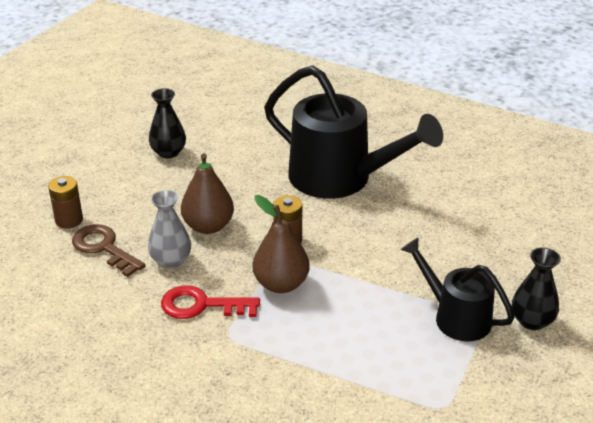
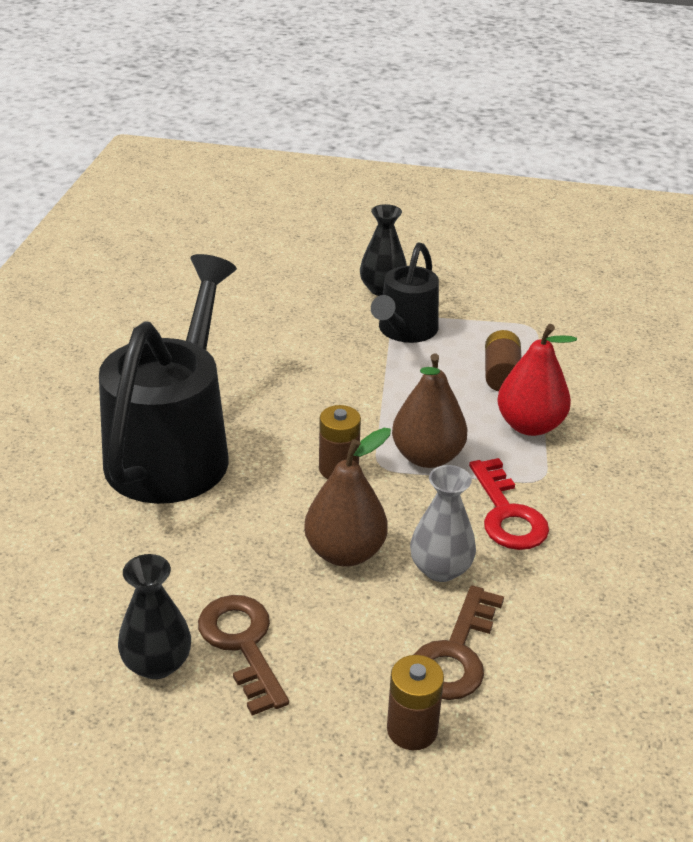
camera: 110 degrees left, 0 degrees up
(162, 178) = (242, 644): none -> brown key
(293, 351) = (530, 425): none -> red pear
(370, 357) = (501, 374): none -> brown battery

